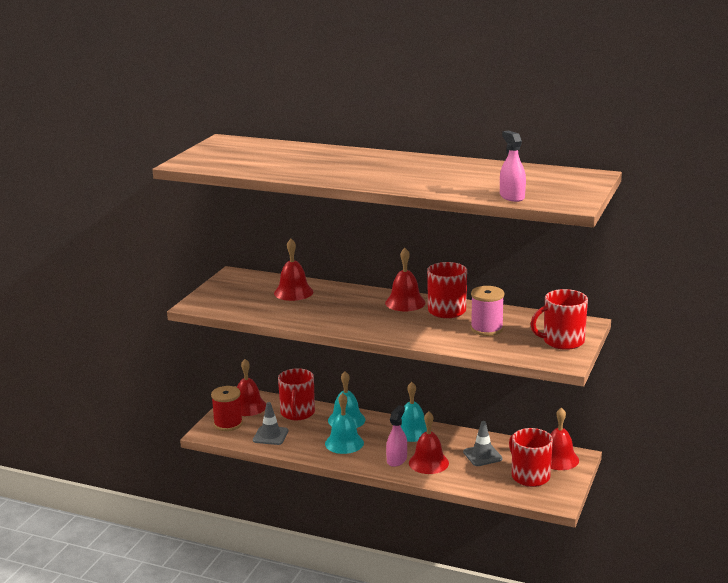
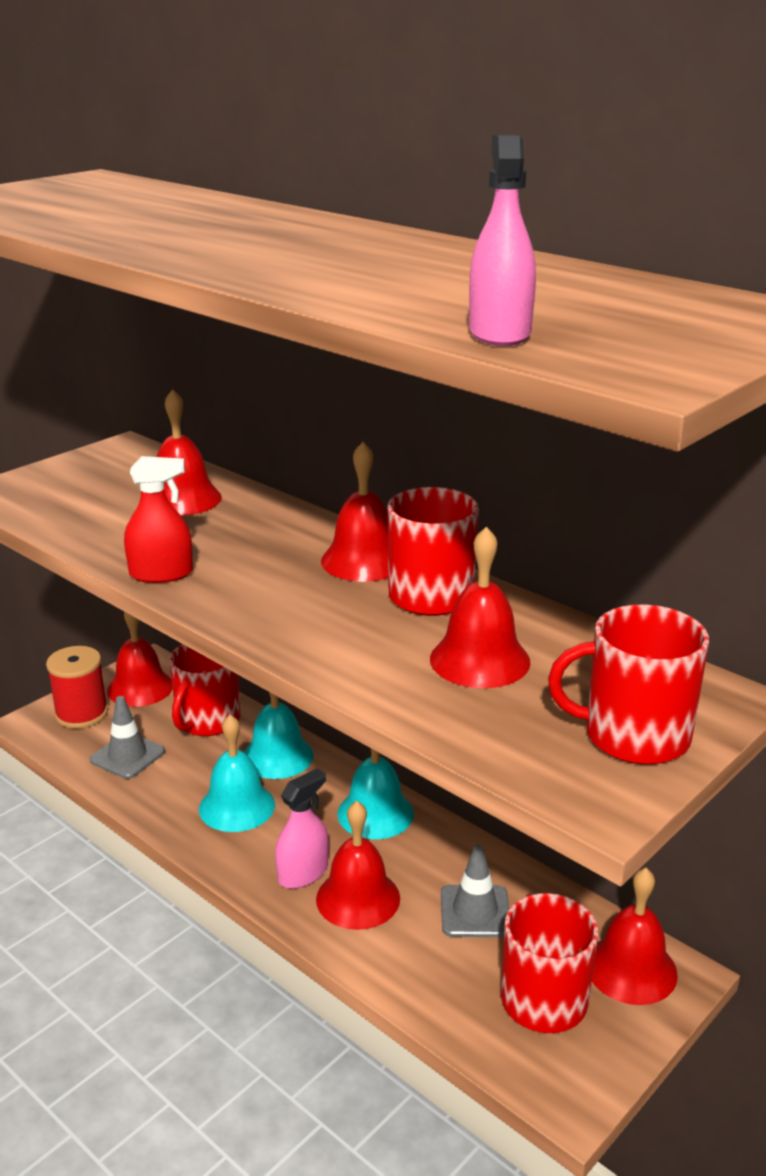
camera: 20 degrees right, 5 degrees up
(321, 323) = (161, 574): none -> red spray bottle
(486, 329) = (479, 660): pink spool -> red bell

